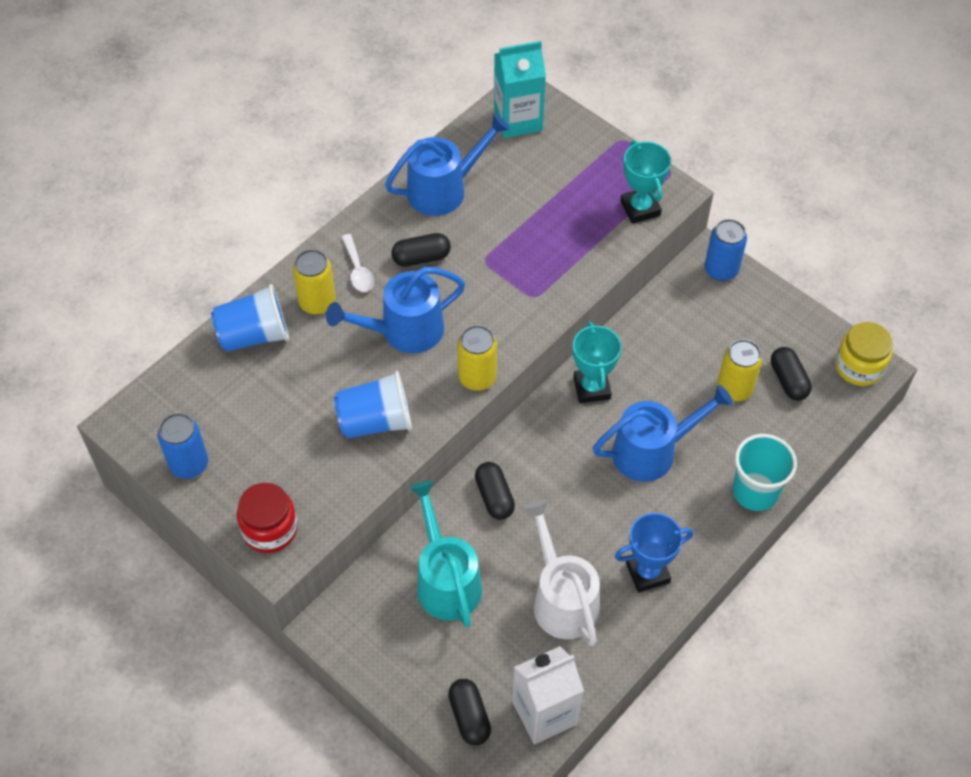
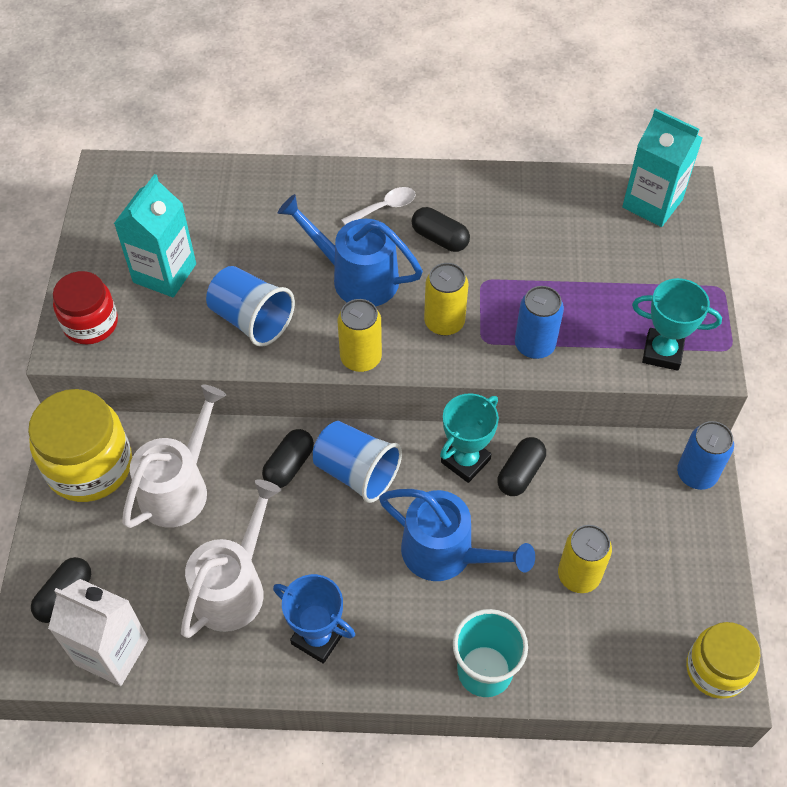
camera: 50 degrees right, 0 degrees up
(189, 464) = (105, 234): blue can -> blue can (534, 345)
(254, 335) = (258, 189): blue cup -> blue cup (357, 472)
(272, 449) = (164, 273): none -> turquoise carton
(317, 302) = (327, 205): yellow can -> yellow can (444, 322)
(358, 270) = (384, 207): white spoon -> white spoon turned 150 degrees counterclockwise
(368, 629) = (89, 465): none -> yellow jar
(443, 189) = (523, 205): blue watering can -> none
(446, 581) = (179, 487): turquoise watering can -> white watering can
(640, 208) = (662, 352): turquoise trophy -> turquoise trophy turned 75 degrees clockwise
(788, 380) = (635, 615): black capsule -> black capsule (520, 473)

